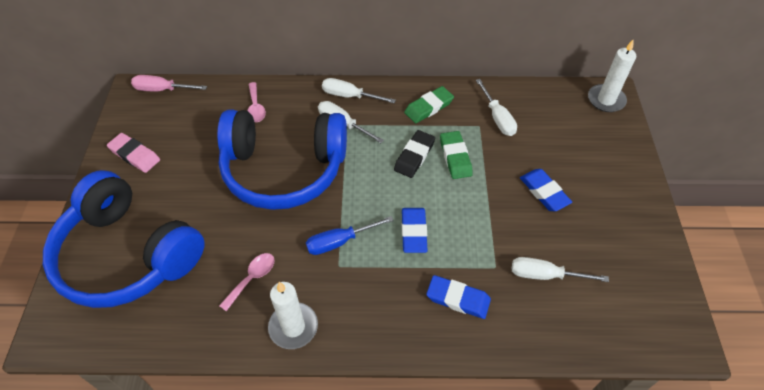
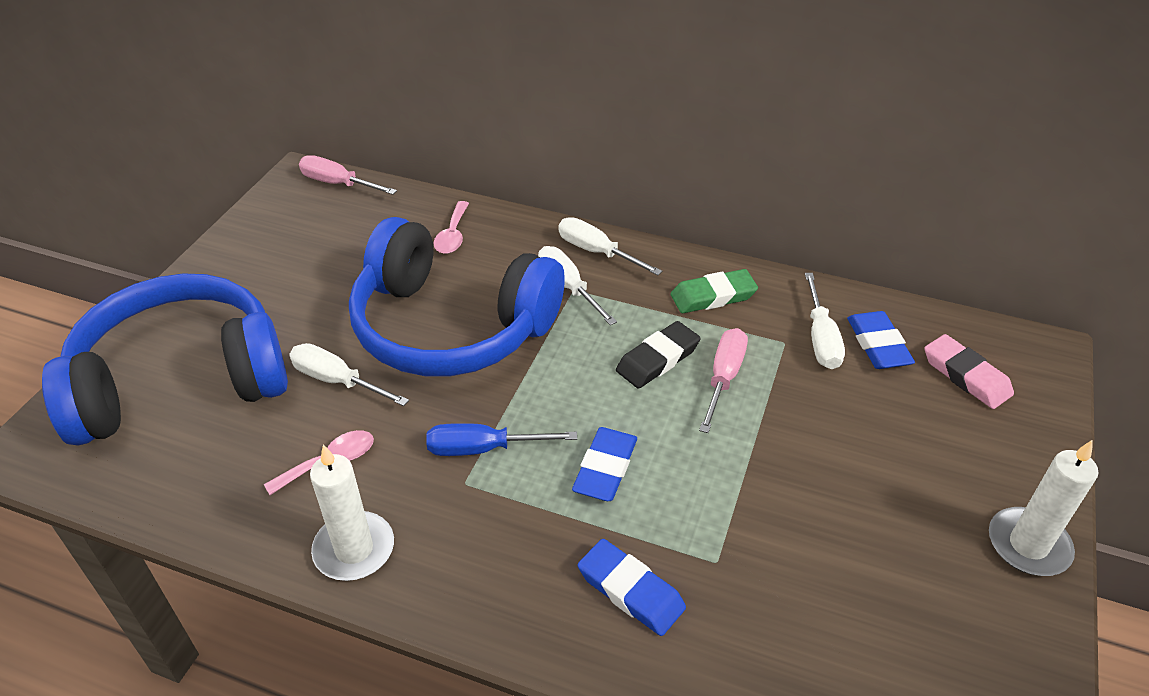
camera: 20 degrees right, 10 degrees down
(128, 255) = (181, 380): blue headphones -> blue headphones turned 105 degrees clockwise
(135, 155) = (258, 256): pink eraser -> pink eraser (966, 376)
(455, 157) = (723, 378): green eraser -> pink screwdriver
(544, 192) = (853, 470): blue eraser -> blue eraser (878, 345)
(544, 275) = (798, 600): white screwdriver -> white screwdriver (337, 381)
(606, 100) = (1027, 358): white candle -> white candle (1028, 545)

